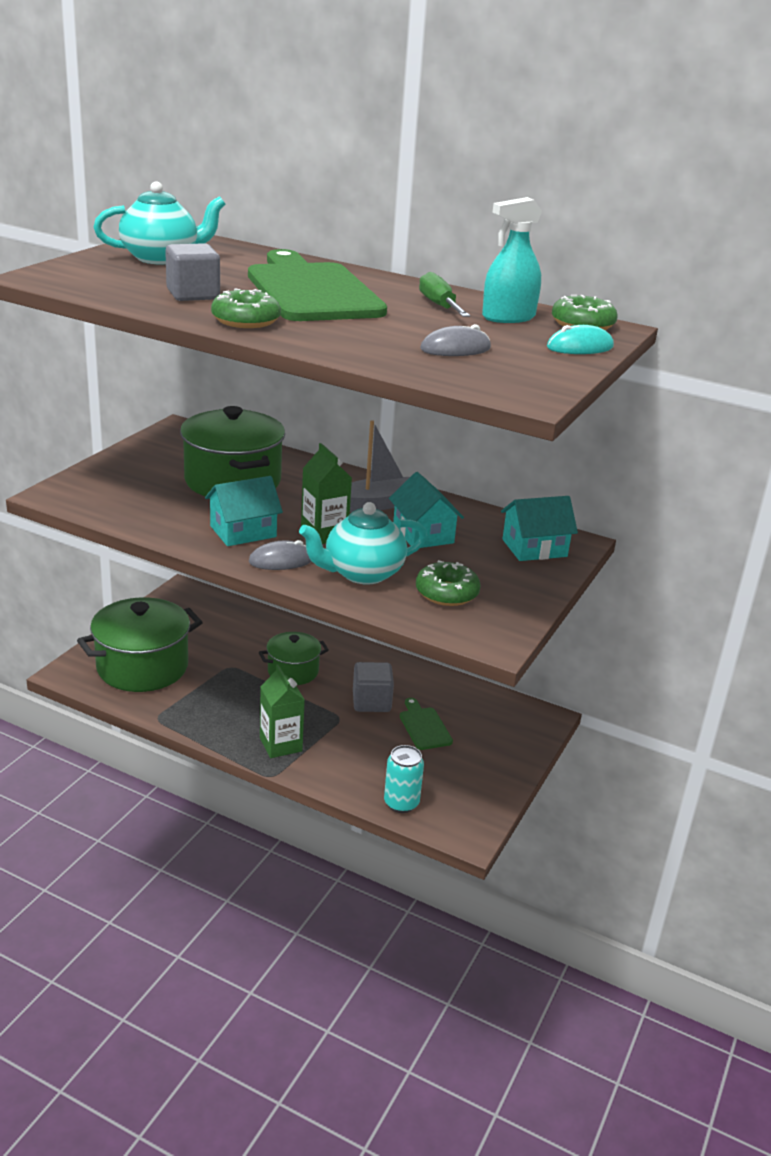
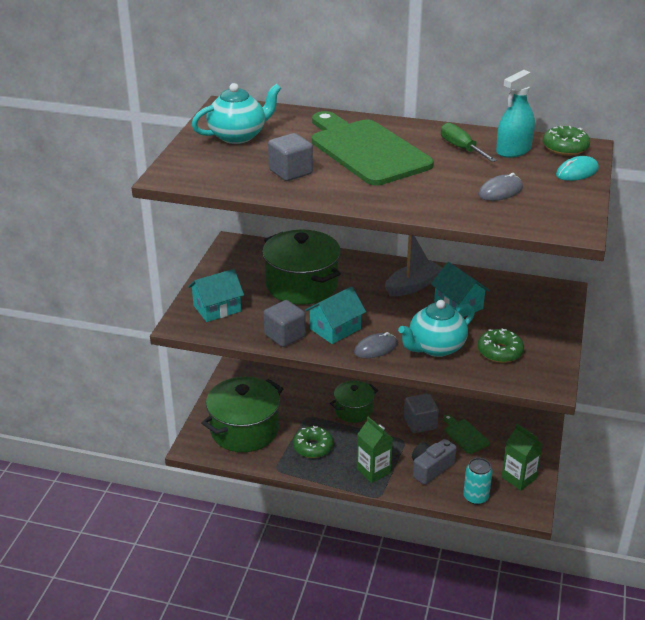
camera: 10 degrees left, 5 degrees up
(173, 527) = (284, 336): none -> grey cube
(246, 320) = (346, 192): green donut -> green donut (313, 447)
(324, 534) = (392, 319): green carton -> green carton (518, 478)
(358, 757) = (430, 468): none -> grey camera
(534, 548) = (538, 301): turquoise house -> turquoise house (217, 308)

